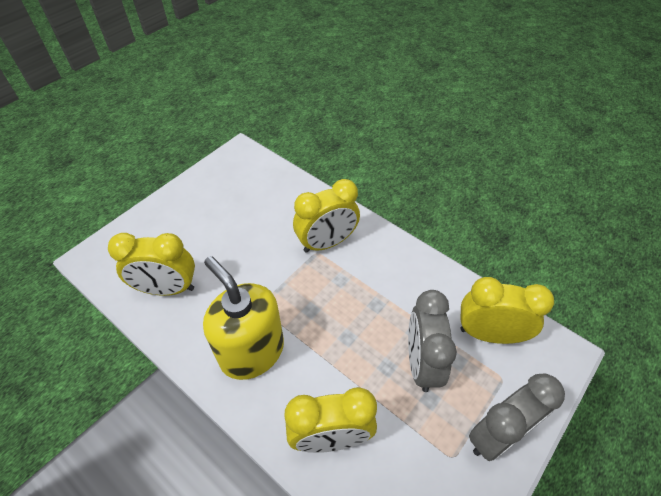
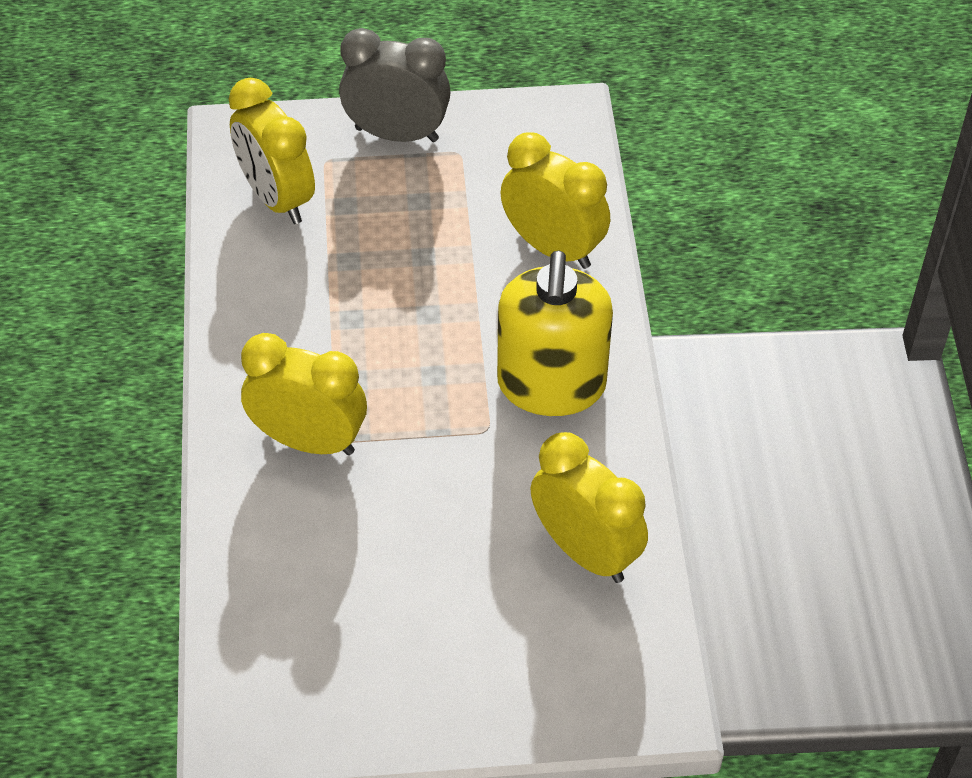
camera: 135 degrees left, 0 degrees up
(421, 363) = (384, 232): grey clock -> none

